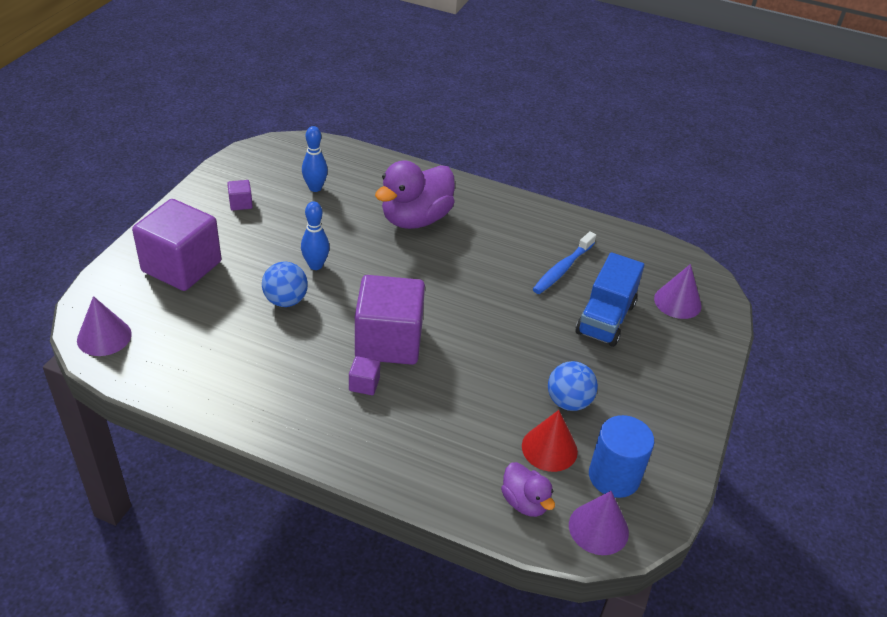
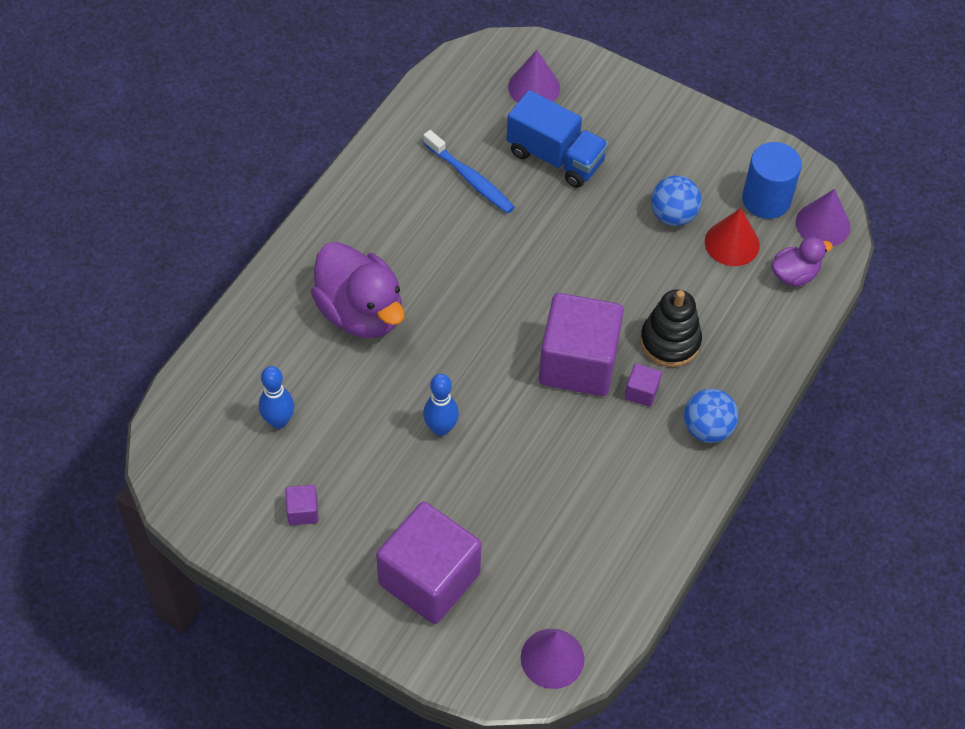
camera: 80 degrees left, 15 degrees up
(286, 300) = (503, 463): blue ball -> blue ball (707, 429)
(422, 403) = (670, 342): none -> black stacking toy

